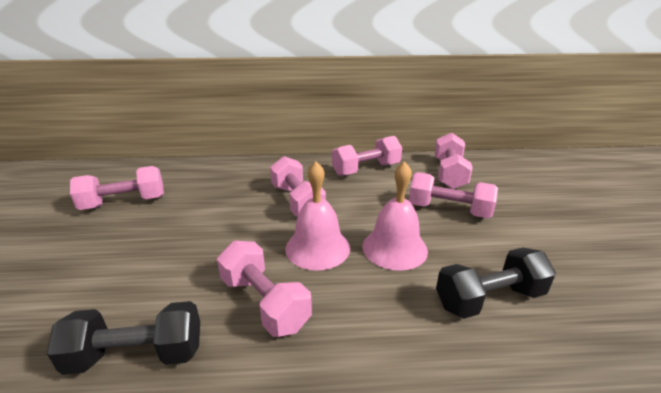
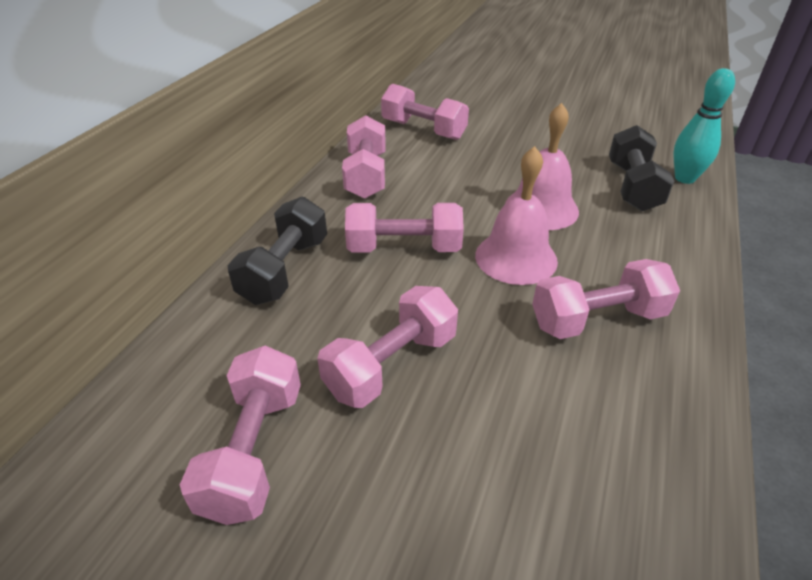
camera: 65 degrees left, 10 degrees up
(137, 355) = (658, 443): black dumbbell -> black dumbbell (285, 270)
(449, 210) = (494, 156): pink dumbbell -> pink dumbbell (391, 364)
(556, 341) = (684, 178): none -> turquoise bowling pin

